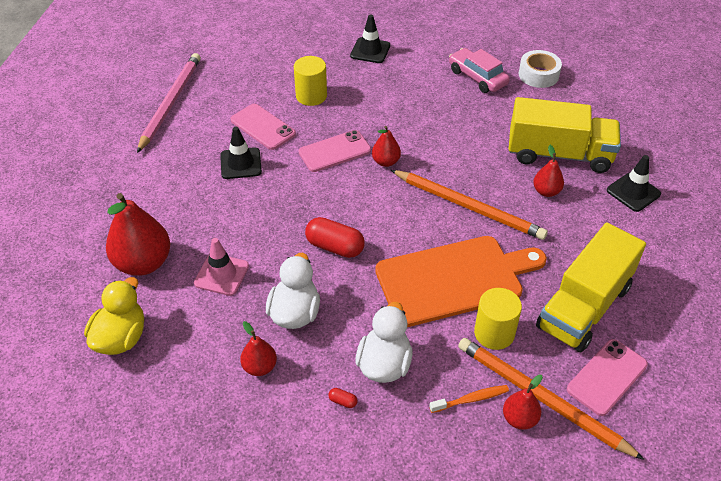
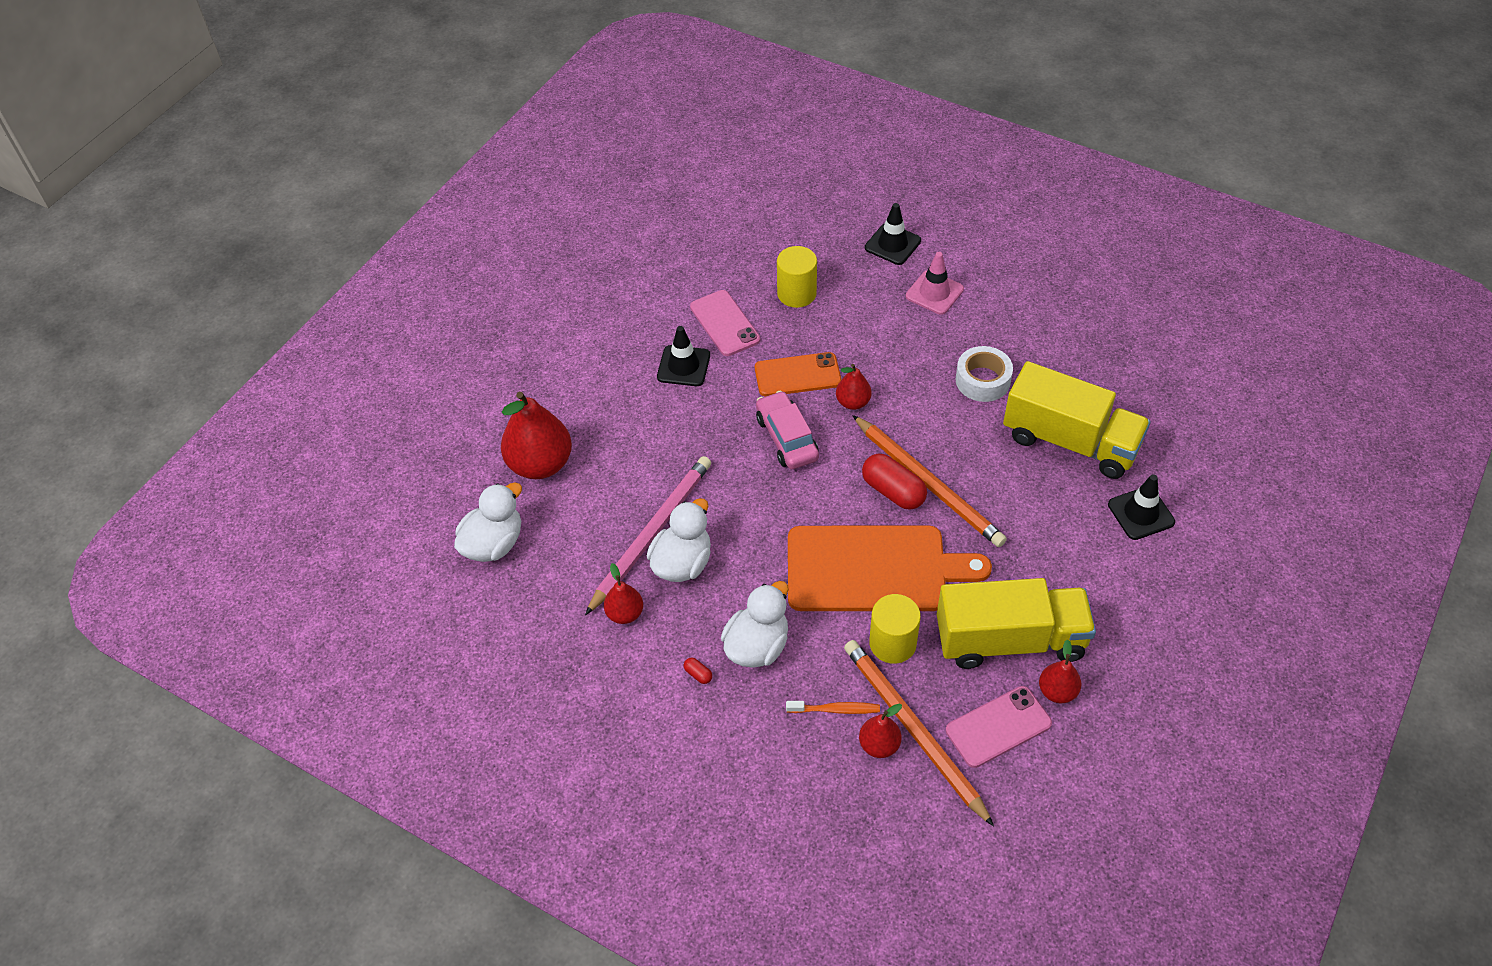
camera: 20 degrees right, 5 degrees up
(121, 338) = (493, 544): yellow duck -> white duck
(170, 103) = (629, 267): pink pencil -> pink pencil (651, 534)
(221, 274) = (619, 498): pink traffic cone -> pink traffic cone (934, 293)
(334, 151) = (797, 375): pink phone -> orange phone
(335, 247) = (753, 496): red capsule -> red capsule (893, 491)
(477, 77) = (1014, 311): pink car -> pink car (787, 438)
(538, 75) = (1095, 324): white tape -> white tape (982, 380)
(546, 191) = (1031, 486): red pear -> red pear (1057, 691)
(584, 307) = (1010, 640): yellow truck -> yellow truck turned 150 degrees counterclockwise

